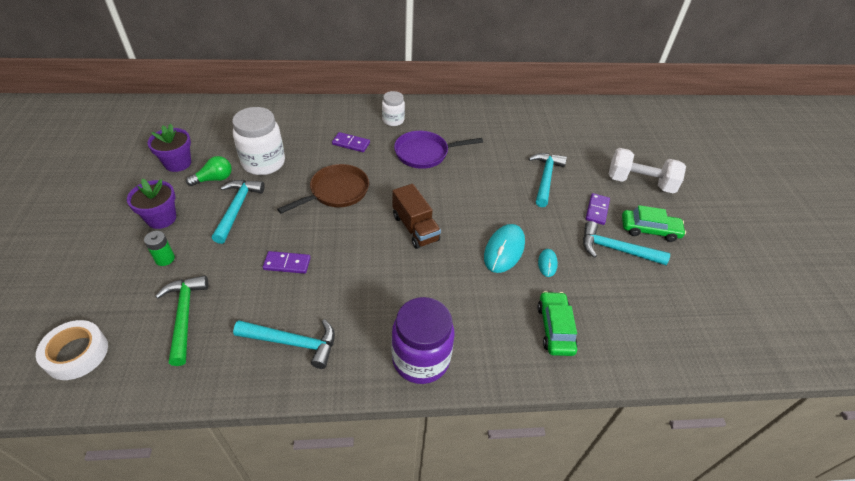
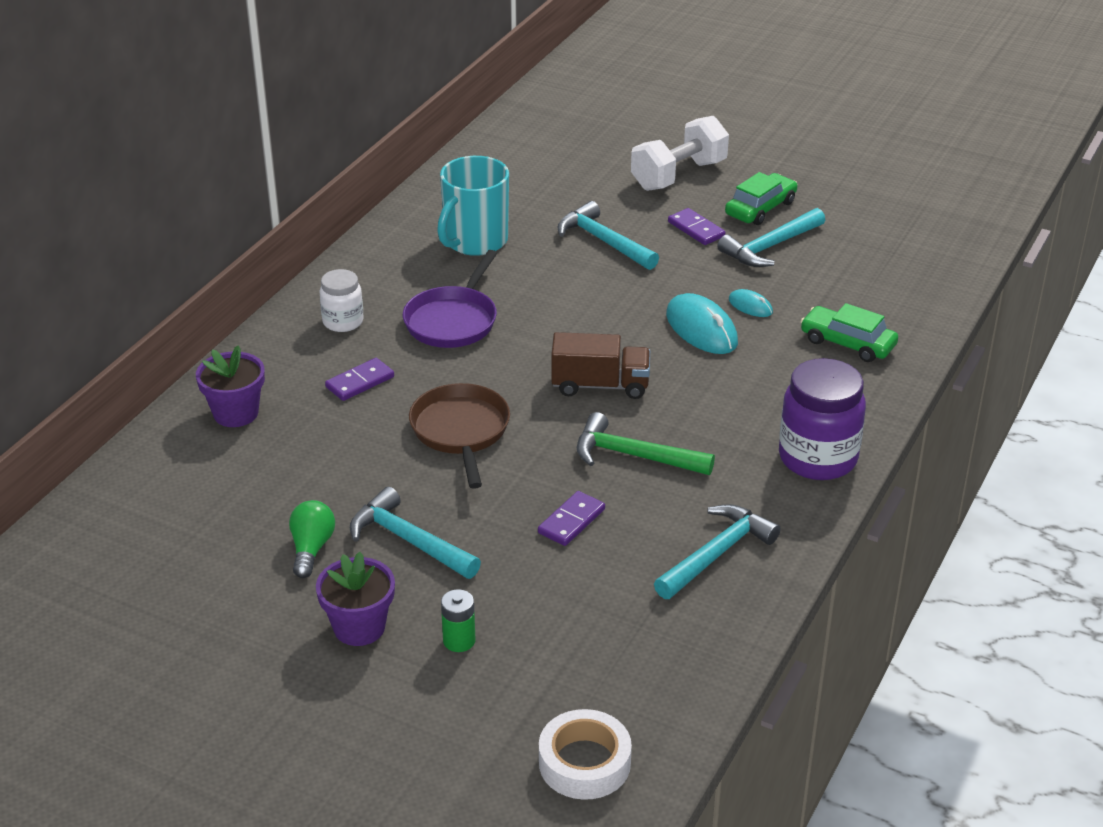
camera: 55 degrees left, 10 degrees down
(178, 163) = (227, 581): purple flower pot -> purple flower pot (236, 413)
(184, 316) = (594, 642): green hammer -> green hammer (634, 456)
(263, 163) = (320, 485): white jar -> none
(497, 134) = (475, 241): none -> turquoise mug

